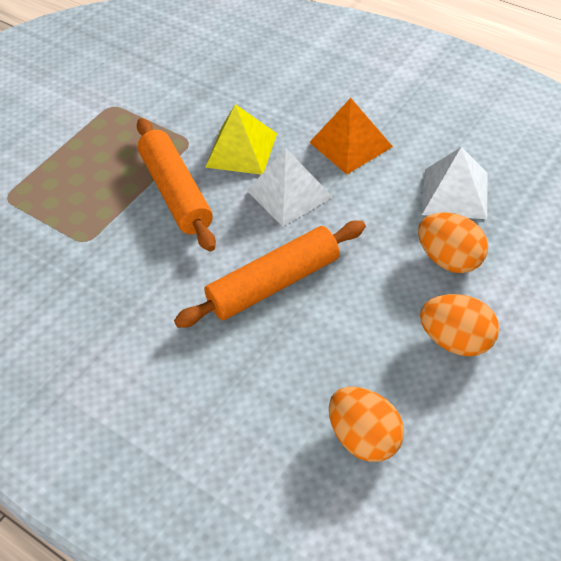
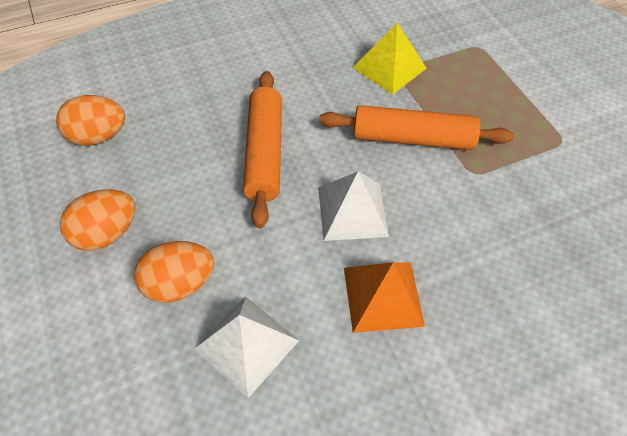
camera: 115 degrees right, 5 degrees up
(241, 150) = (436, 205): yellow pyramid -> yellow pyramid (389, 68)

